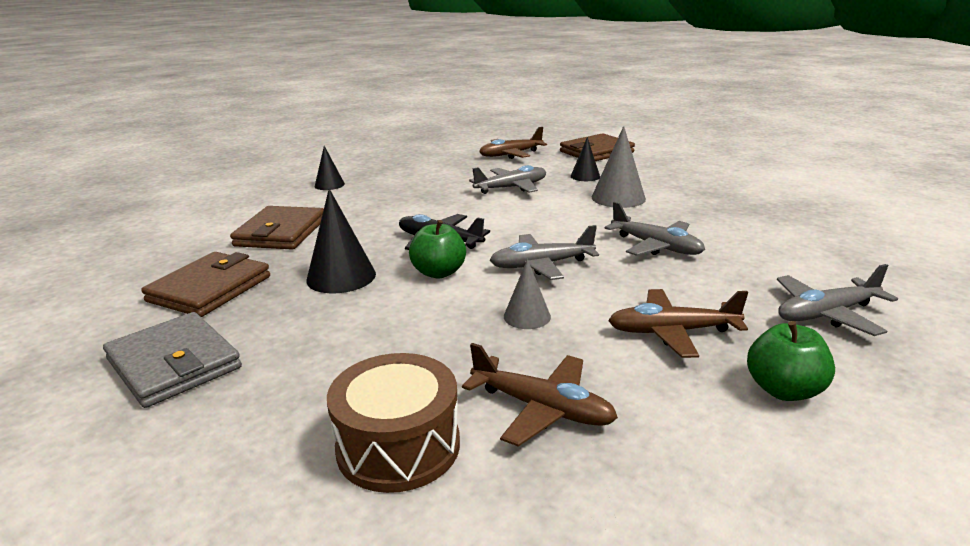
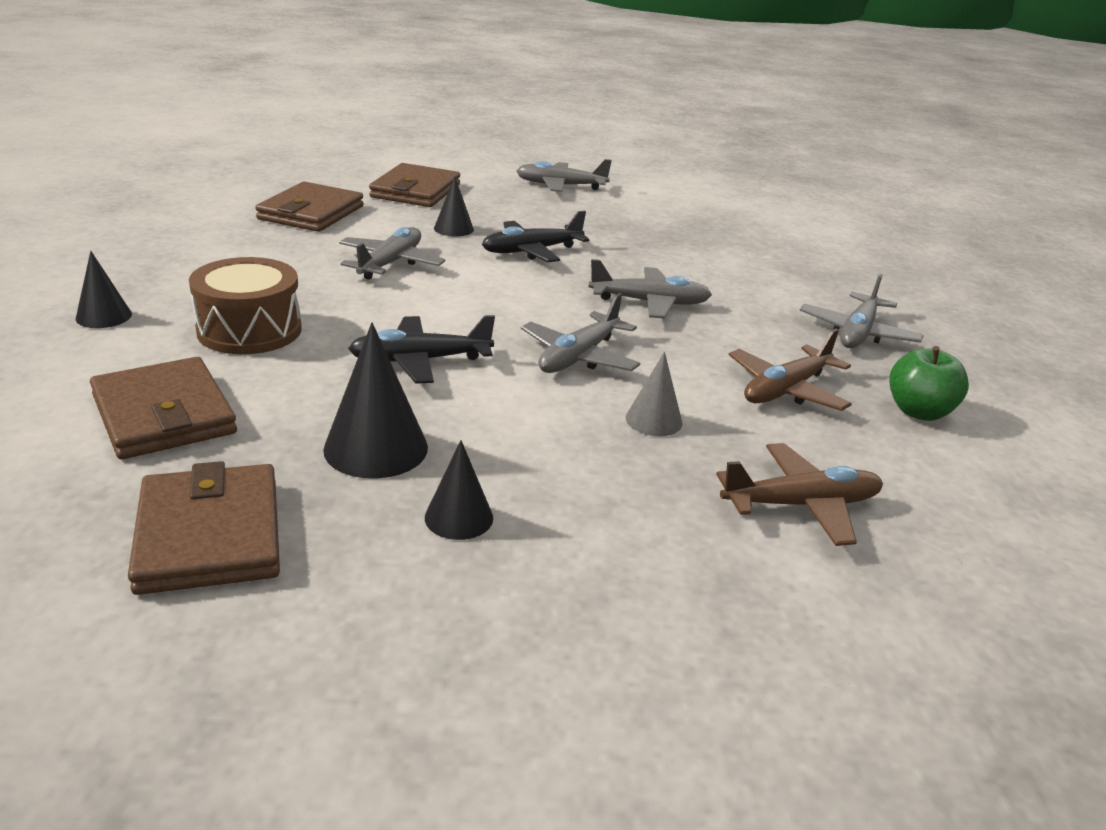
camera: 45 degrees left, 5 degrees up
(174, 364) = (359, 649): grey wallet -> none
(320, 325) = (459, 517): none -> black cone
(398, 446) = (752, 599): brown drum -> brown drum (249, 330)
(439, 273) = (486, 402): green apple -> none
(510, 155) = (311, 213): brown plane -> brown wallet
(618, 198) = (531, 251): grey cone -> black plane
(713, 163) = (560, 186): none -> grey plane

